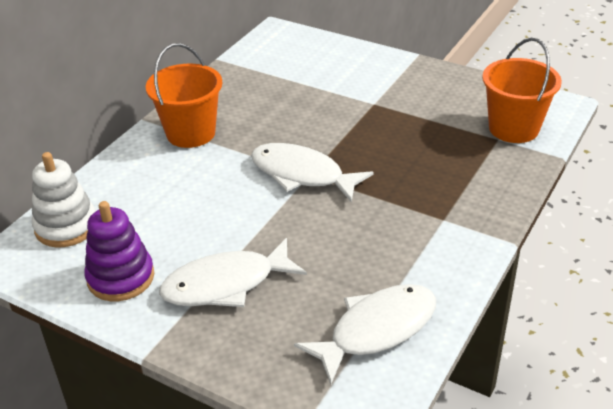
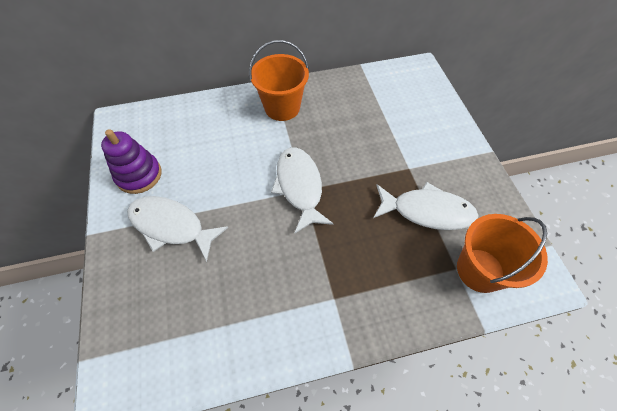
camera: 45 degrees right, 20 degrees up
(66, 227) = (158, 122): white stacking toy -> none
(376, 330) = (194, 339): white fish -> white fish (427, 211)

